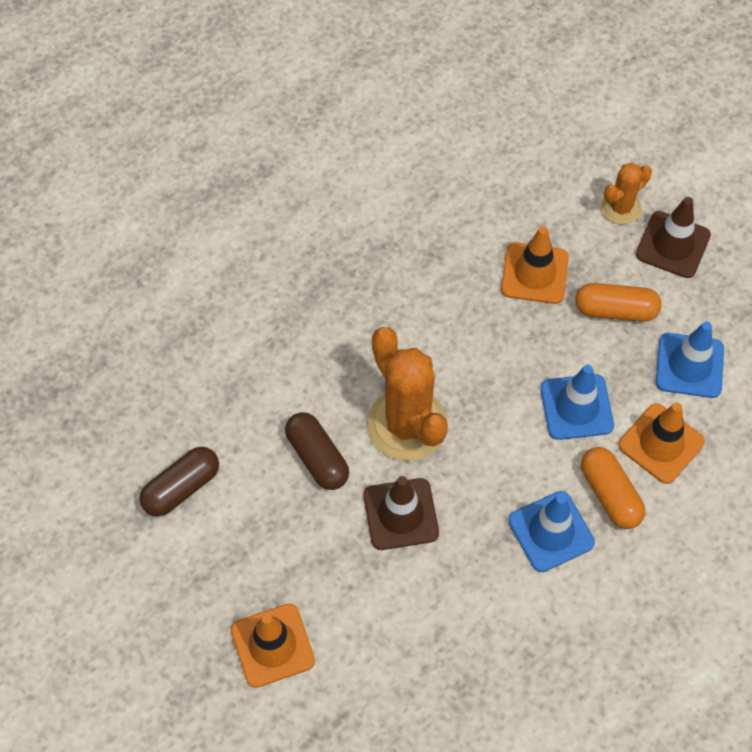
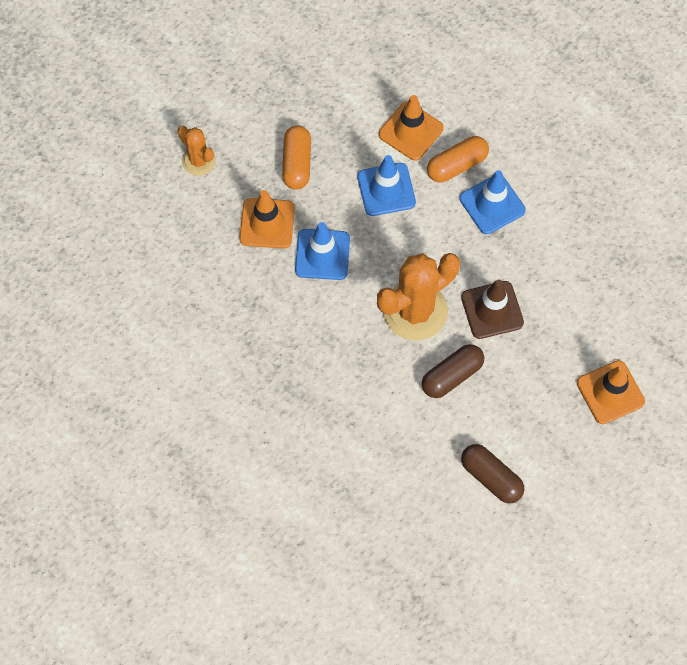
camera: 95 degrees left, 5 degrees up
(672, 245) = (232, 123): brown traffic cone -> none
(689, 365) = (342, 112): blue traffic cone -> blue traffic cone (322, 254)

